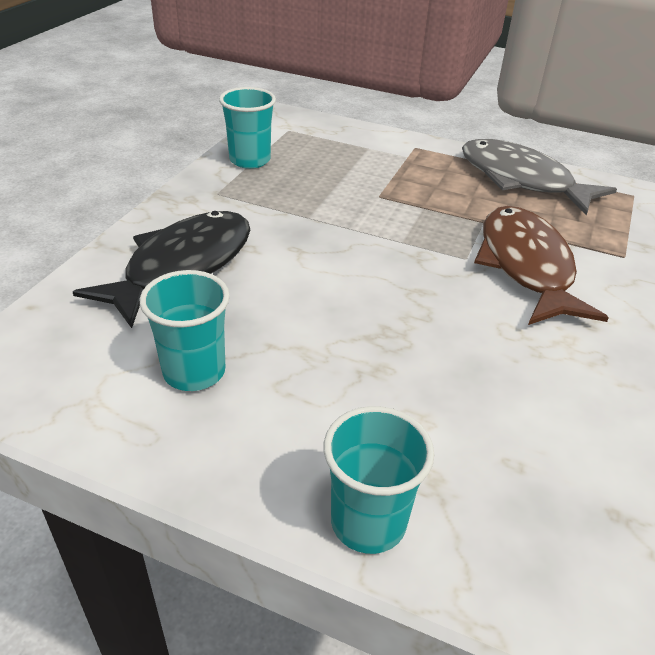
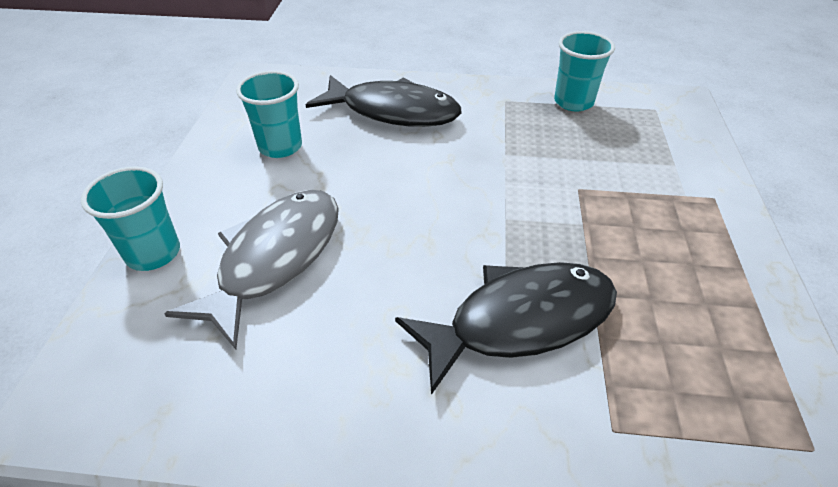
camera: 75 degrees right, 5 degrees up
(521, 180) = (727, 303): grey fish -> grey fish (274, 259)
(526, 266) = (520, 321): brown fish -> black fish

